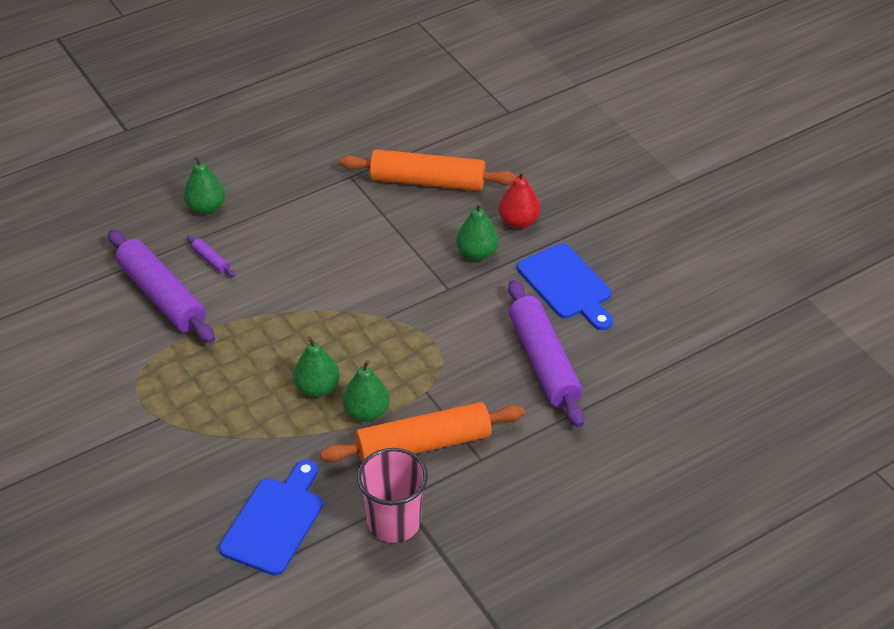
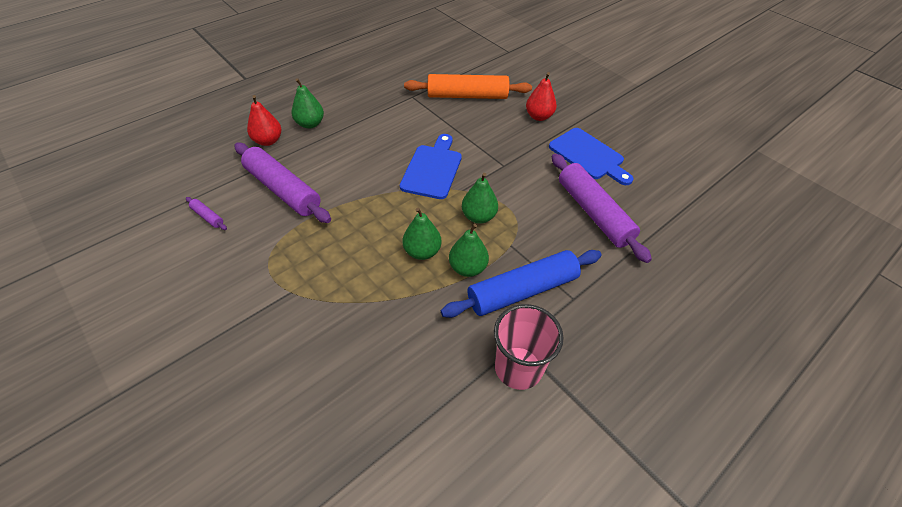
camera: 10 degrees left, 5 degrees up
(149, 227) = (268, 141): none -> red pear
(211, 260) = (319, 160): purple rolling pin -> purple rolling pin (207, 217)
(275, 521) = (410, 381): blue cutting board -> blue cutting board (432, 169)
(423, 444) = (522, 290): orange rolling pin -> blue rolling pin
(477, 253) = (517, 139): green pear -> green pear (478, 216)

